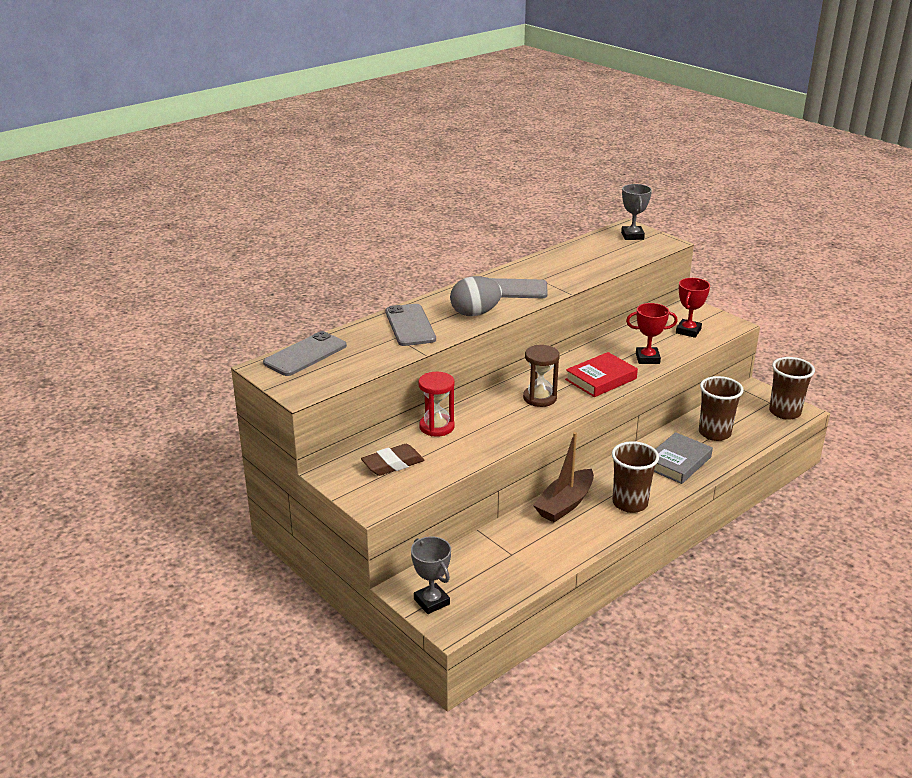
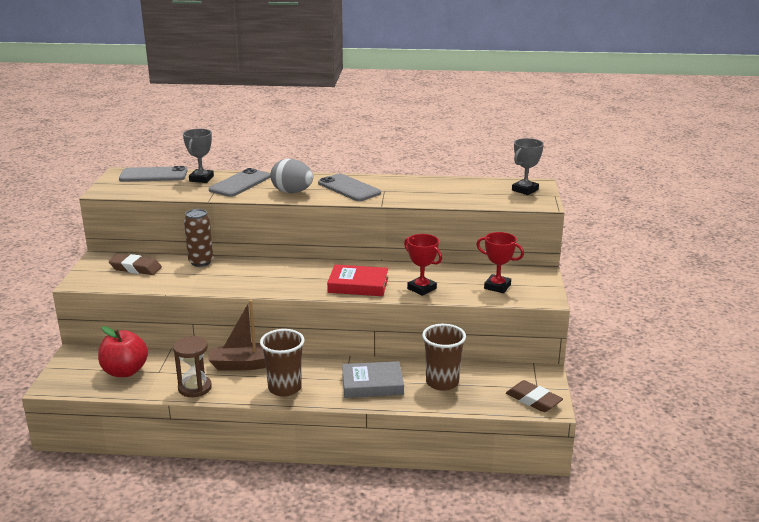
camera: 45 degrees right, 5 degrees down
(431, 601) = (71, 368): grey trophy -> grey trophy (201, 179)
(437, 427) = (201, 262): red hourglass -> brown can
(484, 572) = (125, 371): none -> red apple
(540, 398) = (293, 276): brown hourglass -> brown hourglass (195, 388)
(688, 331) = (497, 286): red trophy -> red trophy turned 45 degrees clockwise
(784, 412) = (533, 400): brown cup -> brown eraser

